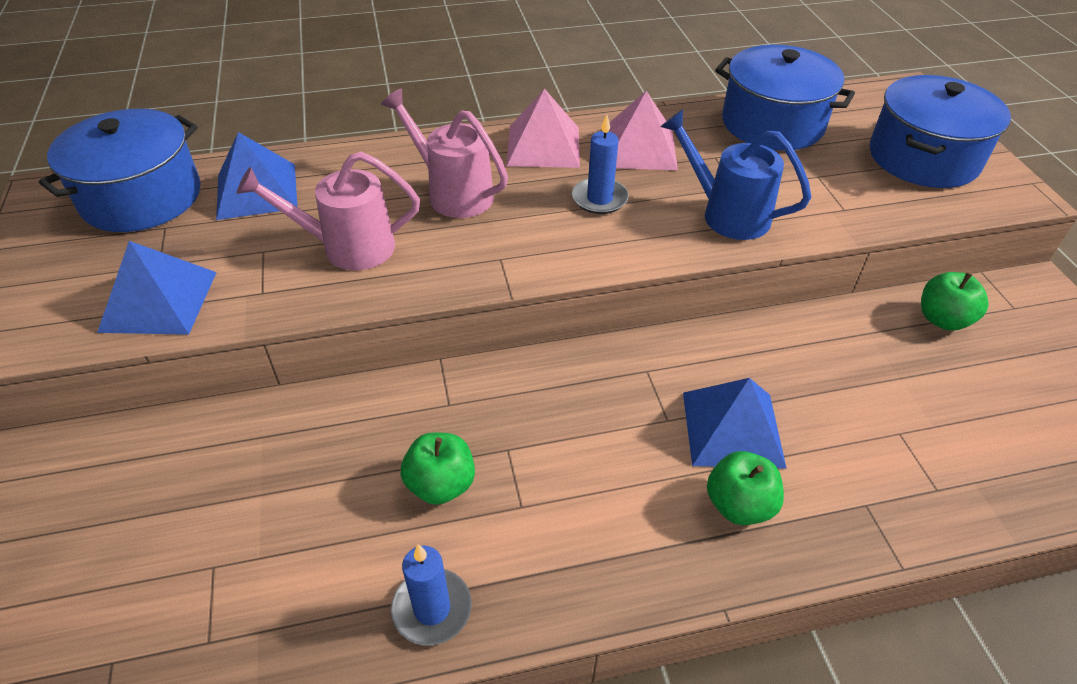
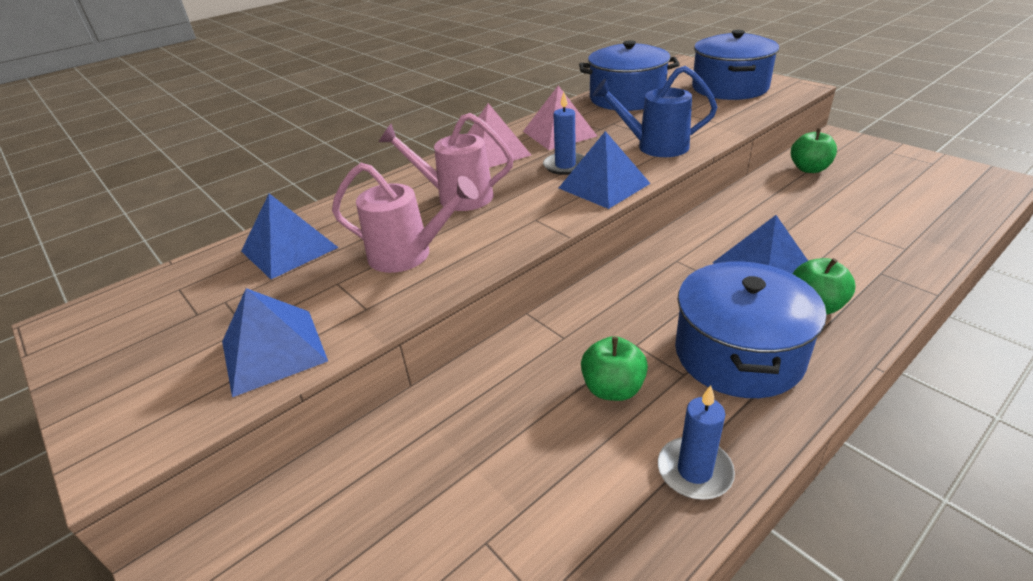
camera: 25 degrees left, 10 degrees down
(141, 197) = (179, 290): blue pot -> blue pot (738, 354)
(347, 247) = (409, 255): pink watering can -> pink watering can turned 135 degrees counterclockwise
(613, 246) = (604, 185): none -> blue pyramid

